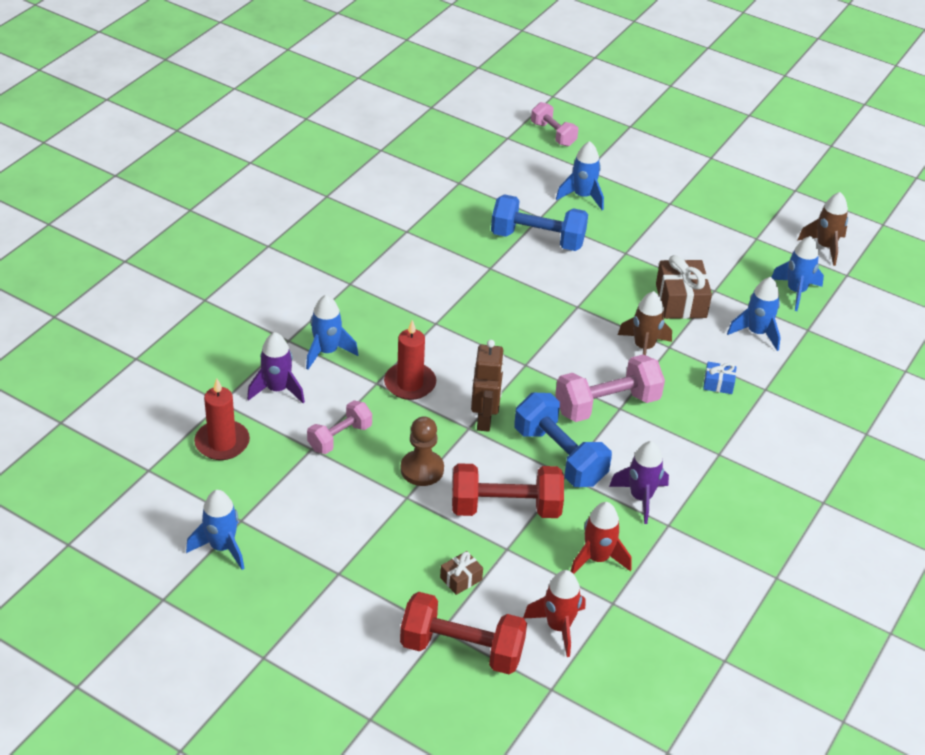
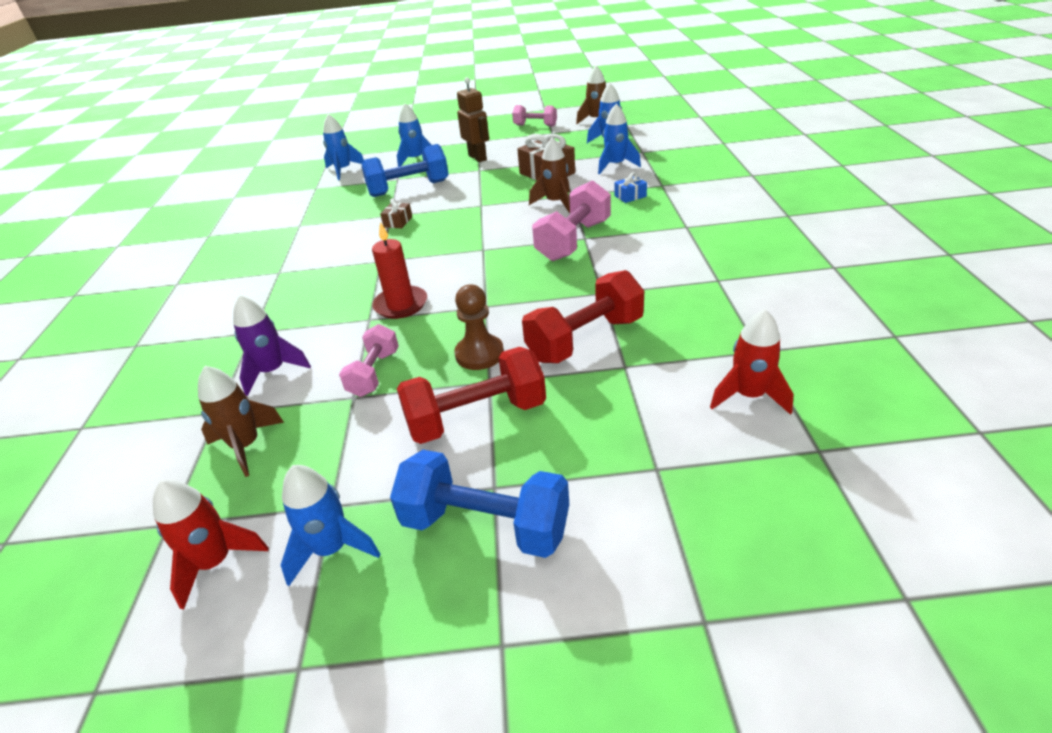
camera: 30 degrees left, 5 degrees down
(222, 443) = (246, 446): red candle -> brown rocket
(327, 352) = (299, 322): blue rocket -> blue rocket (343, 170)
(461, 578) = (617, 413): brown gift -> brown gift (398, 222)
(462, 649) = (698, 473): red dumbbell -> red dumbbell (476, 417)
(485, 419) = (492, 294): brown robot -> brown robot (478, 158)
(553, 134) = (360, 144): pink dumbbell -> pink dumbbell (535, 125)
(559, 456) = (581, 285): blue dumbbell -> blue dumbbell (485, 525)
(597, 558) = (703, 329): red rocket -> red rocket (216, 562)
(640, 498) = (675, 276): purple rocket -> none

